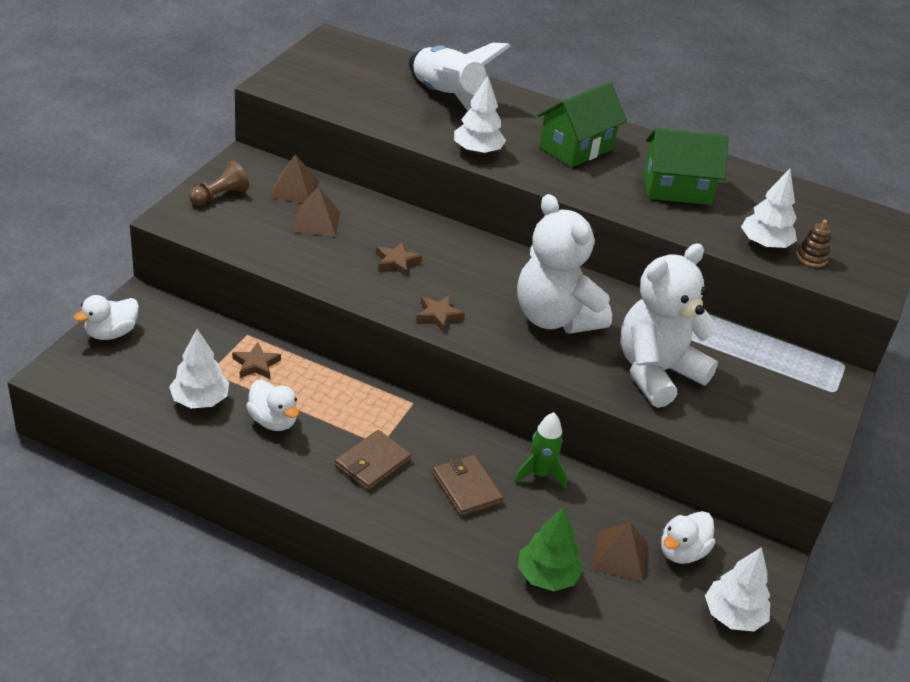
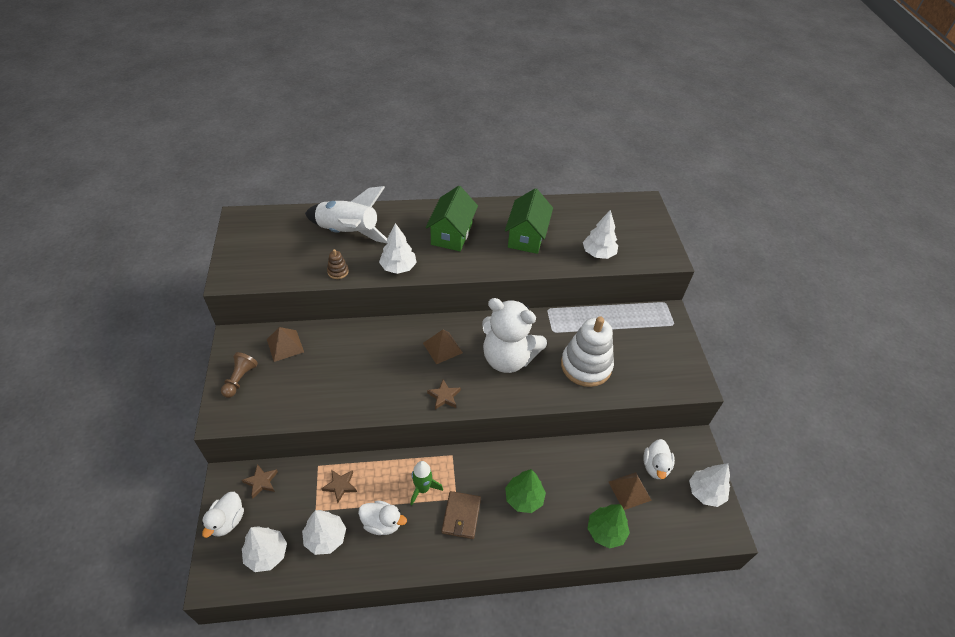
camera: 30 degrees left, 10 degrees up
(127, 381) = (267, 554): none -> white tree
(316, 221) = (318, 364): brown pyramid -> brown pyramid (442, 348)
(396, 262) = (390, 369): brown star -> brown star (261, 482)
(467, 488) = (524, 498): brown wallet -> green tree
(540, 474) = (553, 461): green rocket -> green rocket (422, 489)
(656, 373) = (586, 366): white teddy bear -> white stacking toy
(677, 189) = (526, 236): green house -> green house turned 45 degrees counterclockwise
(811, 258) = (626, 250): brown stacking toy -> brown stacking toy (338, 271)

